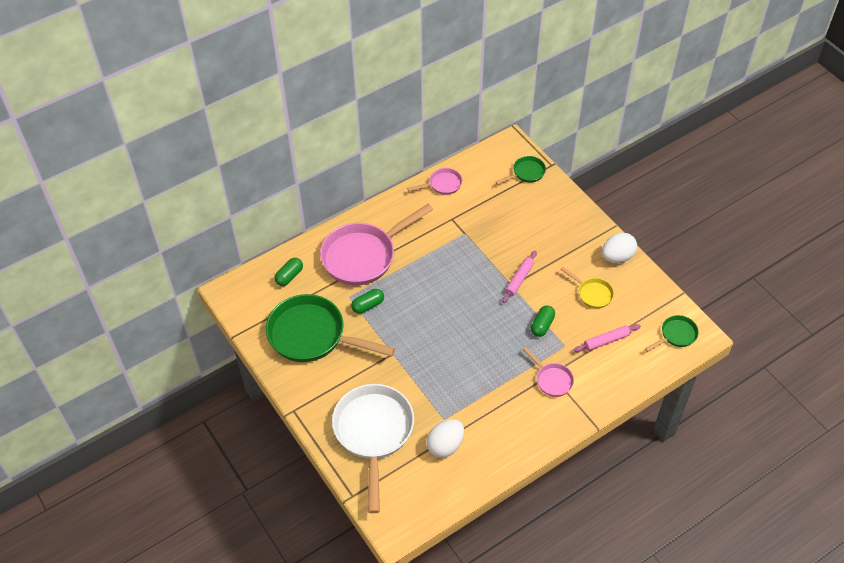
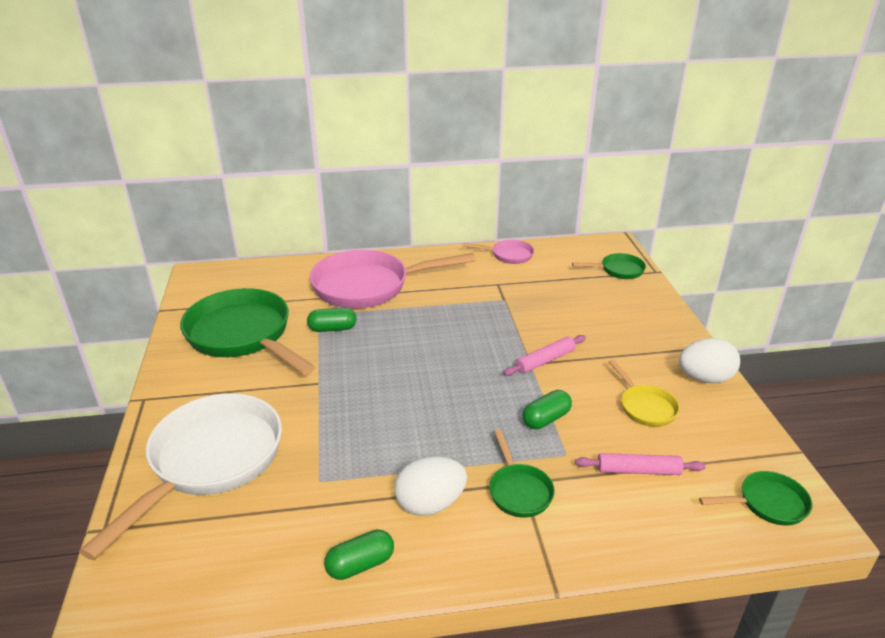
camera: 25 degrees right, 20 degrees down
(289, 276) = (272, 280): green capsule -> green capsule (360, 564)
(445, 445) = (292, 516): white egg -> white egg (430, 504)
(552, 380) = (519, 490): pink pan -> green pan

